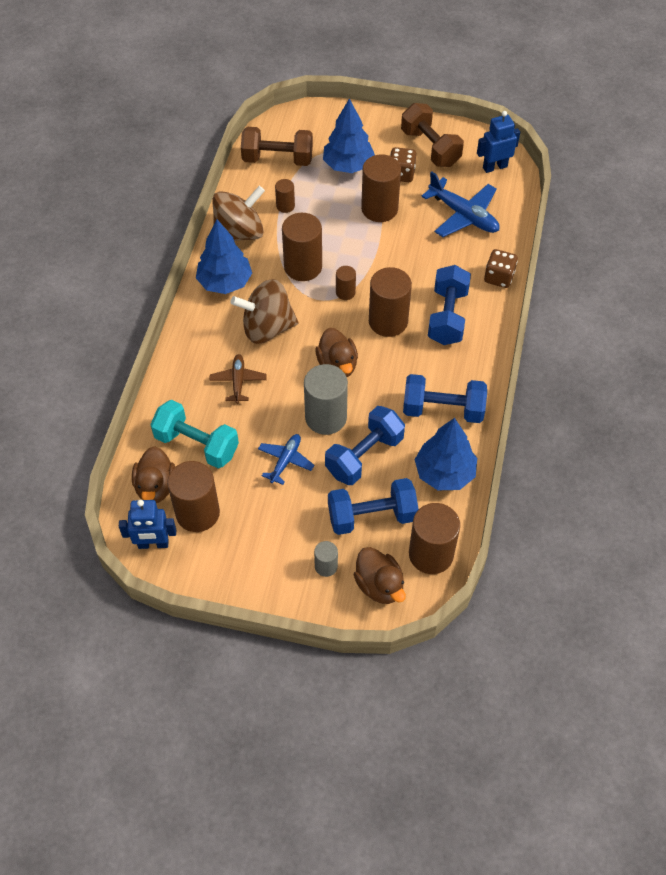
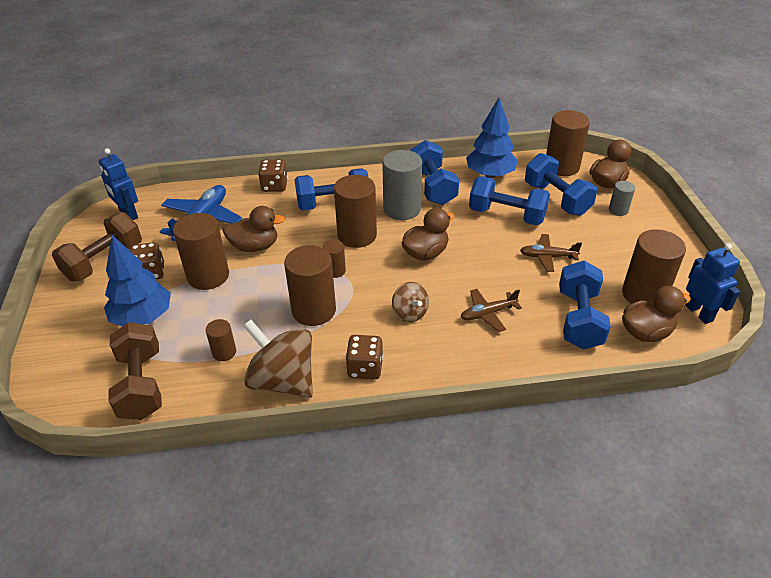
camera: 110 degrees left, 15 degrees down
(197, 444) = (579, 319): turquoise dumbbell -> blue dumbbell
(225, 282) = (365, 368): blue tree -> brown dice
(267, 328) = (410, 313): brown spinning top -> brown spinning top, size x0.54
(285, 461) = (547, 257): blue plane -> brown plane
(326, 417) = (486, 245): grey cylinder -> grey cylinder (402, 209)
(406, 245) = (255, 246): none -> brown duck

